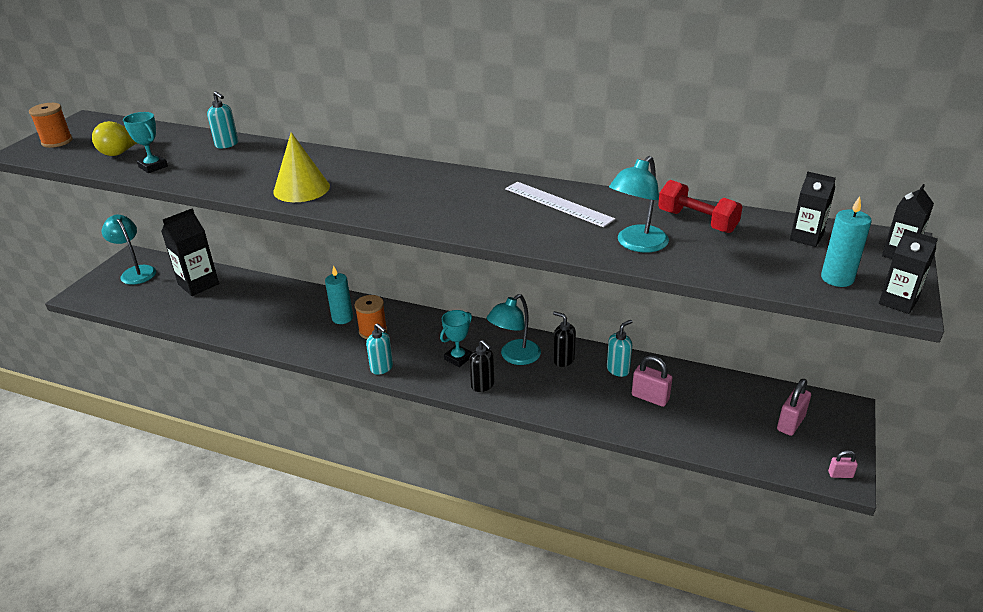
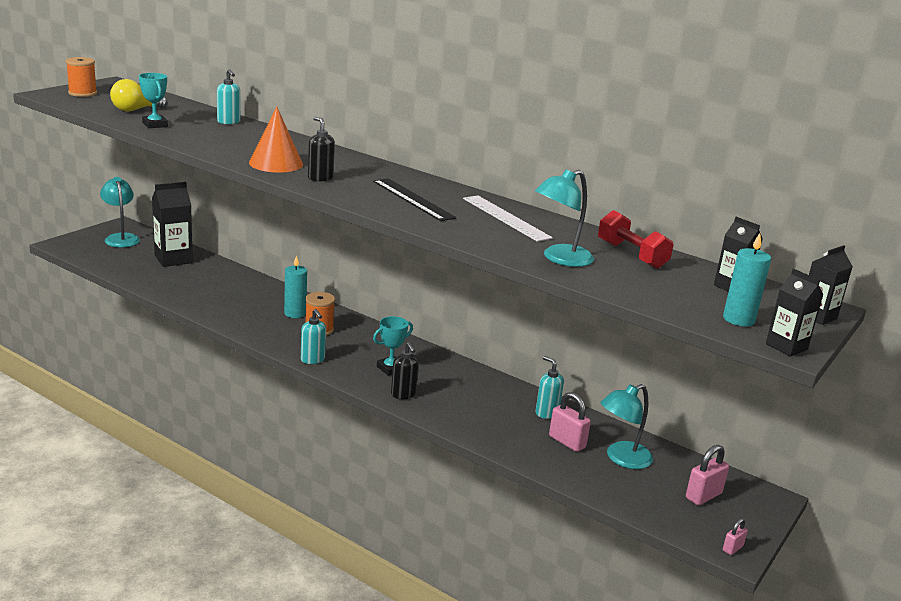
camera: 10 degrees right, 10 degrees down
(301, 189) = (276, 163): yellow cone -> orange cone
(459, 202) = (413, 199): none -> black ruler
(515, 357) = (447, 380): turquoise lamp -> turquoise lamp (621, 459)
(563, 360) = (495, 393): black soap dispenser -> black soap dispenser (320, 178)
(618, 369) = (546, 413): turquoise soap dispenser -> turquoise soap dispenser turned 105 degrees counterclockwise
(840, 474) = (732, 548): pink padlock -> pink padlock turned 60 degrees counterclockwise

